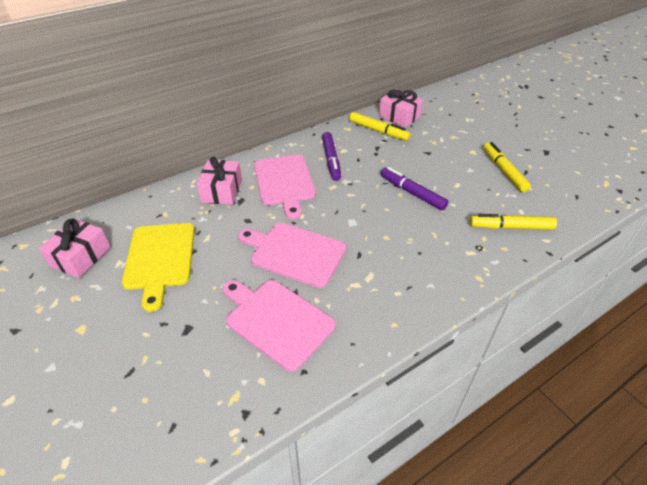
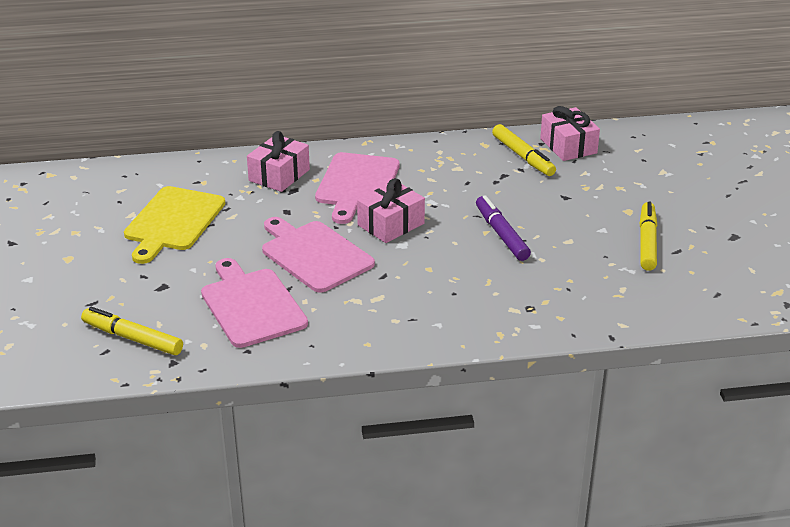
camera: 25 degrees right, 10 degrees down
(81, 257) = (99, 199): pink gift -> pink gift (391, 224)
(331, 160) = (432, 175): purple marker -> none
(510, 227) = (590, 300): yellow marker -> yellow marker (132, 338)

